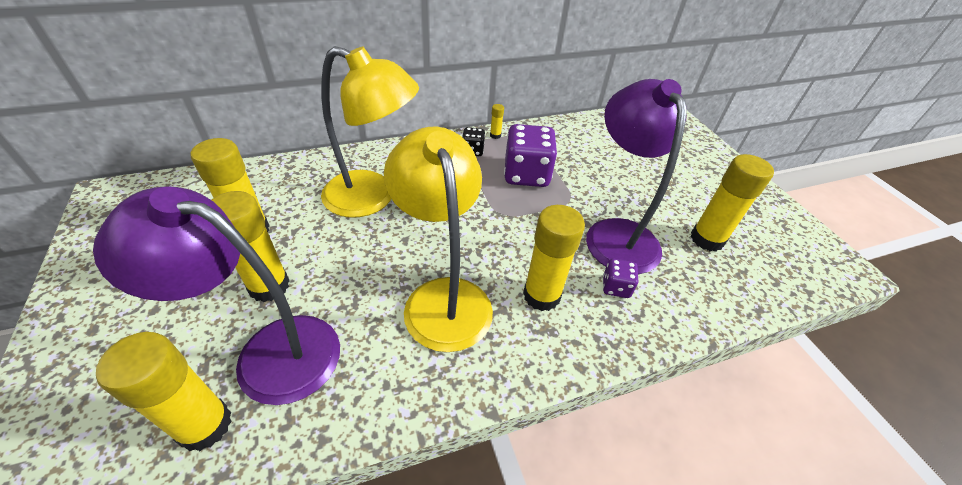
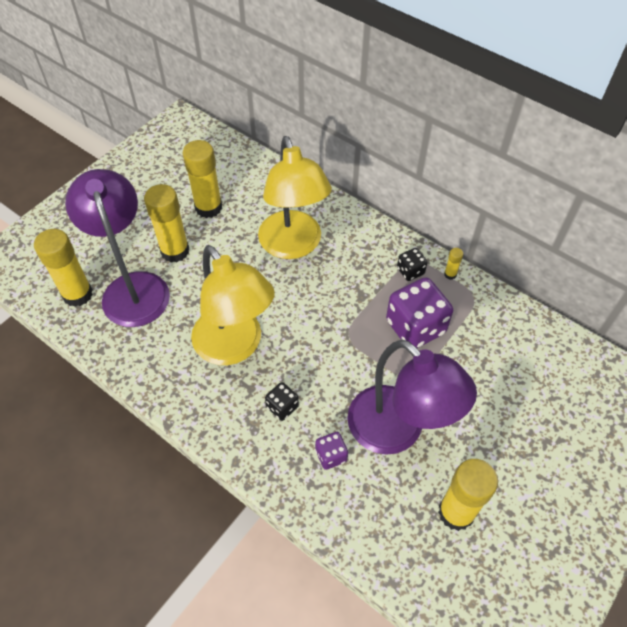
camera: 60 degrees right, 10 degrees up
(443, 297) = (235, 347): yellow lamp -> yellow lamp turned 105 degrees clockwise
(541, 295) = (282, 407): yellow glue stick -> black dice
(616, 233) = (397, 431): purple lamp -> purple lamp turned 90 degrees clockwise

